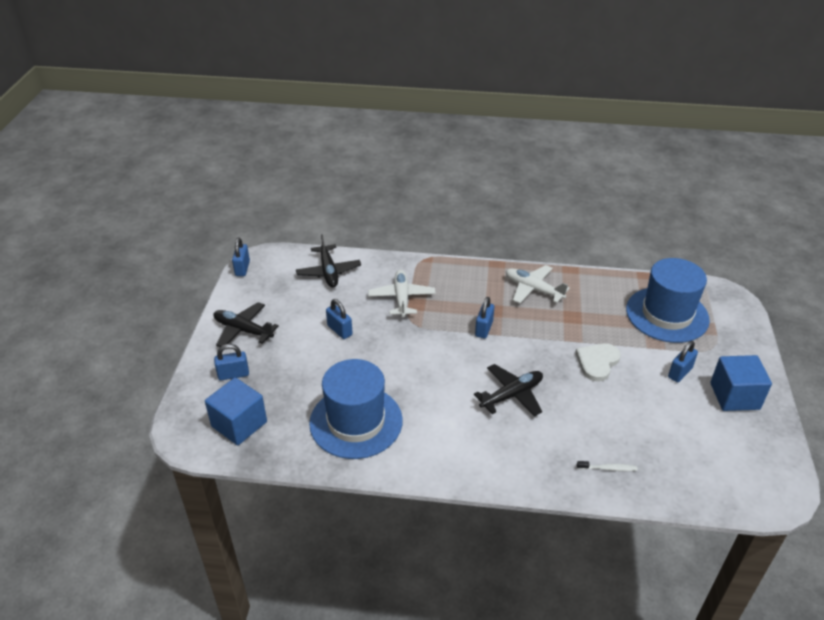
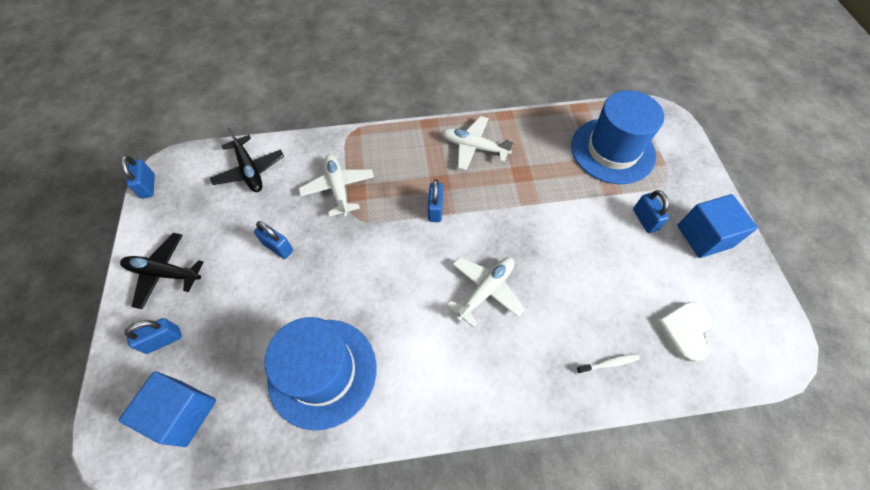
camera: 15 degrees left, 20 degrees up
(512, 395) = (485, 290): black plane -> white plane
(597, 362) = (561, 226): white heart -> white heart (685, 330)
(680, 372) = (644, 220): blue padlock -> blue padlock turned 45 degrees counterclockwise

